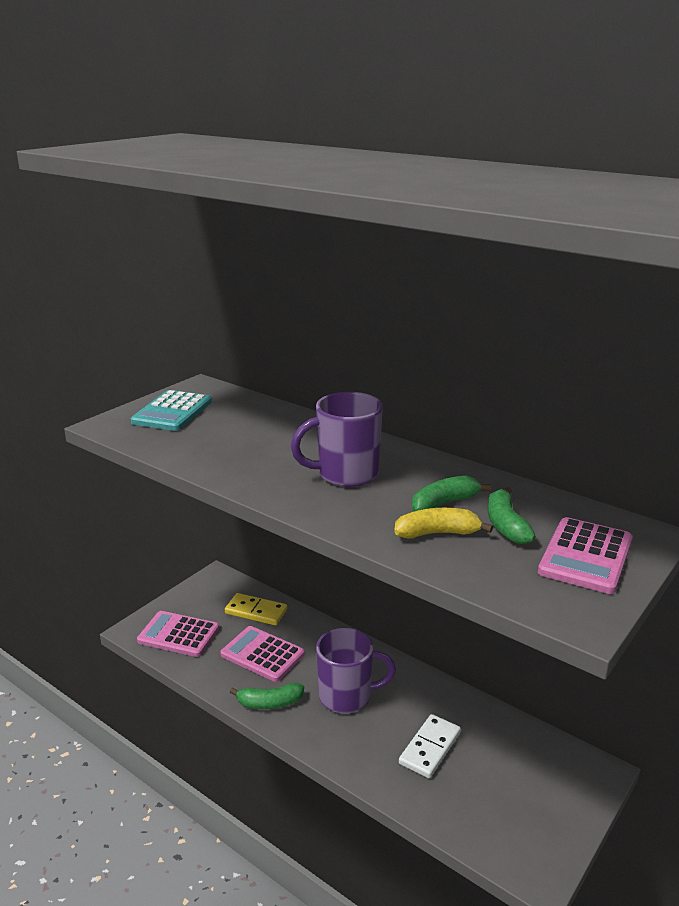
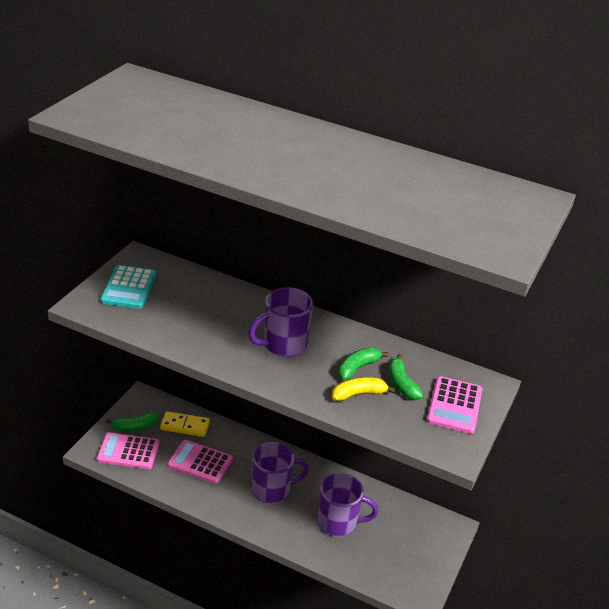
camera: 15 degrees left, 10 degrees up
(269, 703) = (216, 501): green banana -> green banana (135, 427)
(430, 748) = (338, 523): white domino -> purple mug

